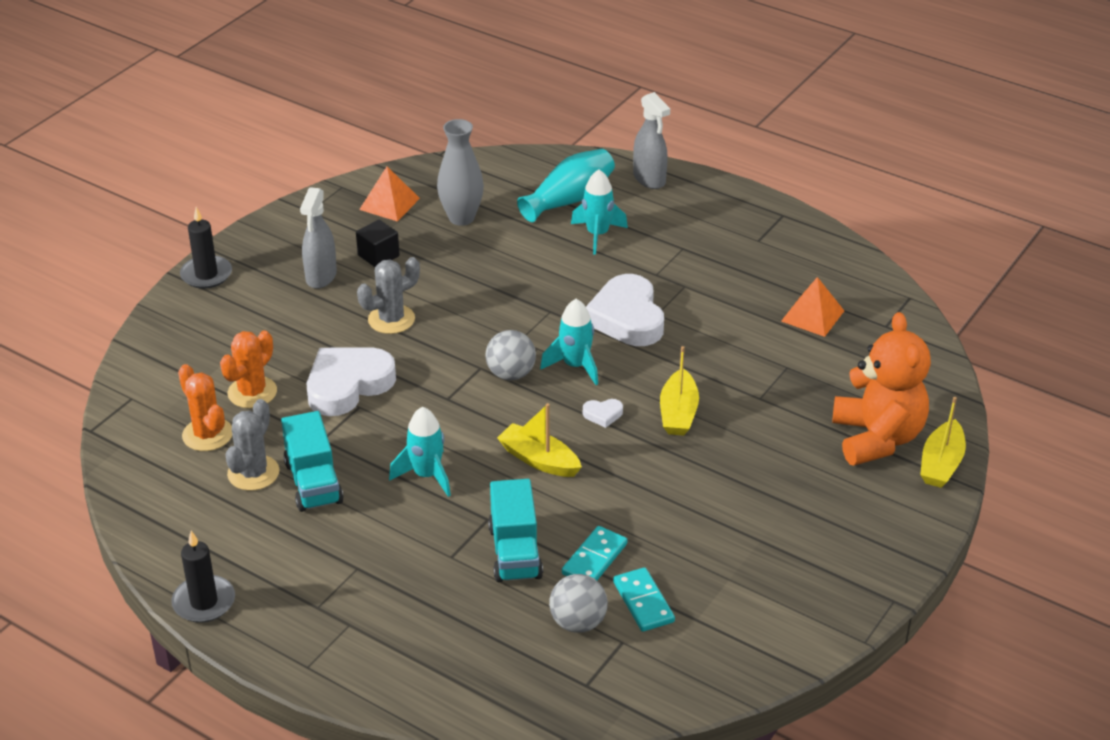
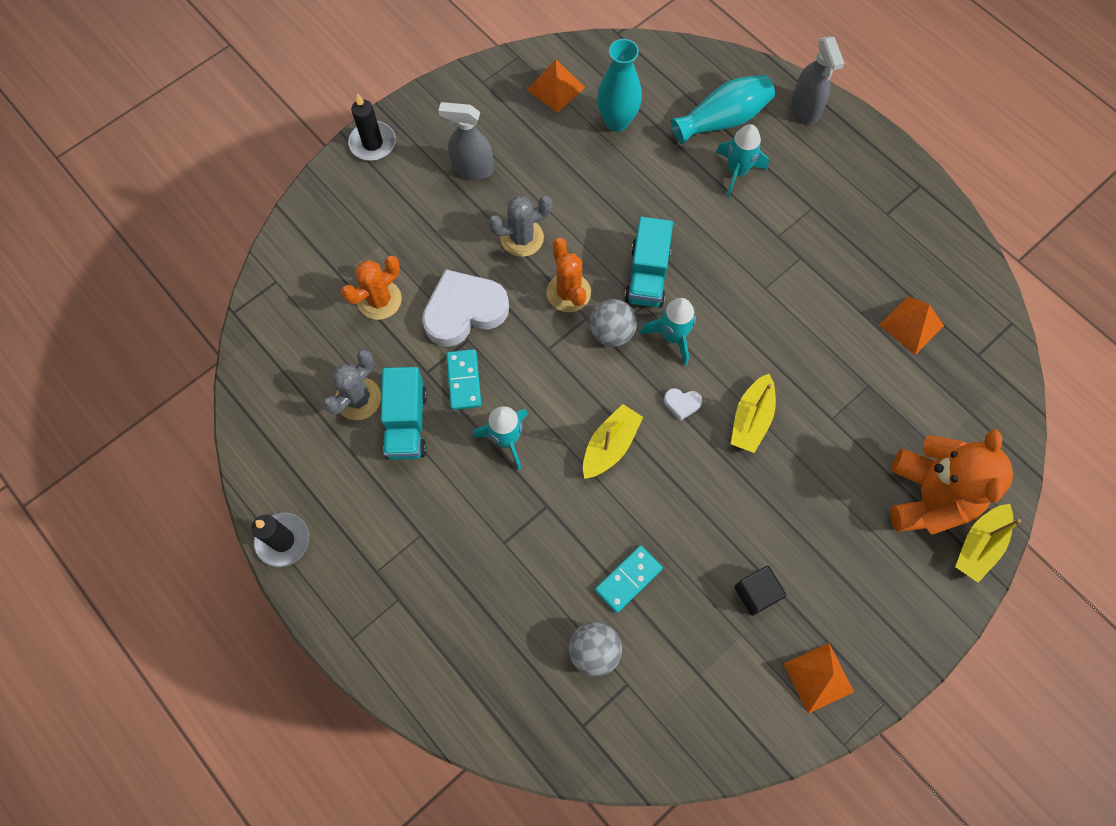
camera: 15 degrees right, 30 degrees up
(207, 434) = (330, 342): orange cactus -> orange cactus (568, 292)
(321, 276) = (472, 169): grey spray bottle -> grey spray bottle turned 75 degrees clockwise
(378, 256) = (530, 154): black cube -> black cube (756, 593)
(461, 218) = (617, 121): grey vase -> turquoise vase
(515, 552) = (560, 553): turquoise truck -> turquoise truck (647, 275)
(539, 460) = (610, 446): yellow boat -> yellow boat turned 75 degrees clockwise
(627, 317) = (736, 286): white heart -> none
(643, 602) = (658, 642): turquoise domino -> turquoise domino (464, 380)
(819, 595) = (818, 677): none -> orange pyramid

